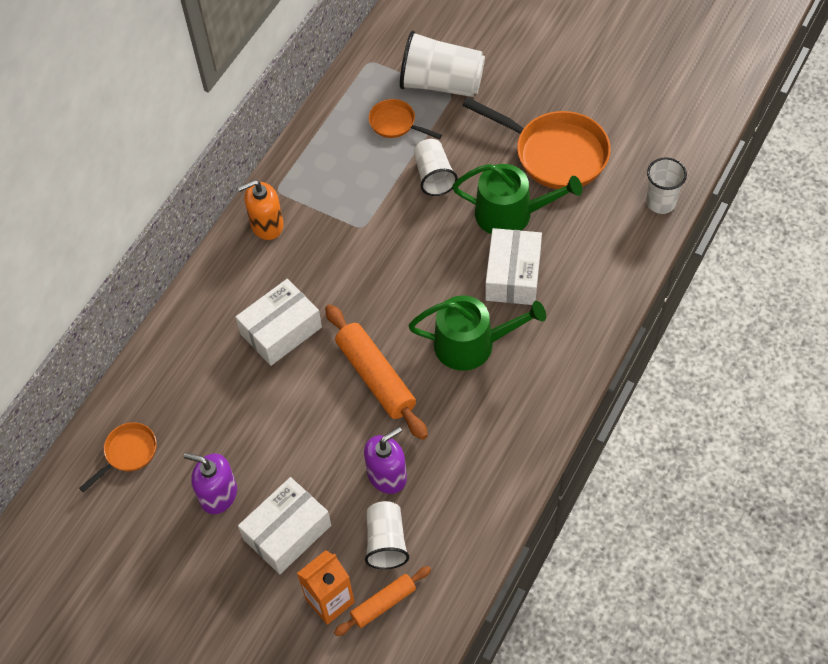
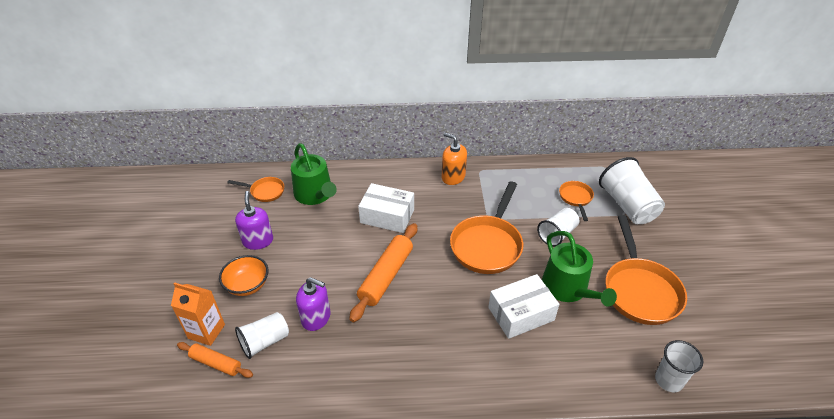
camera: 55 degrees right, 15 degrees down
(287, 532) = (247, 285): white box -> orange bowl
(401, 251) = (487, 245): none -> orange pan
(472, 344) = (448, 316): green watering can -> green watering can (315, 195)

